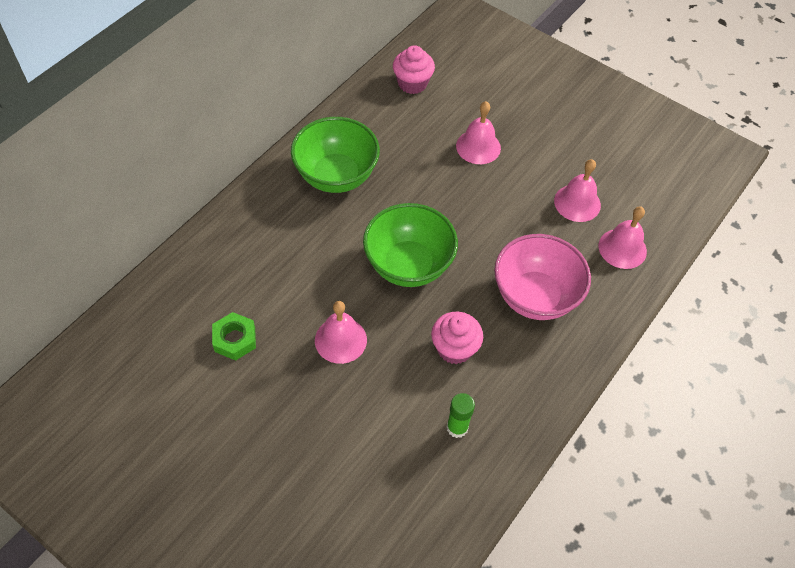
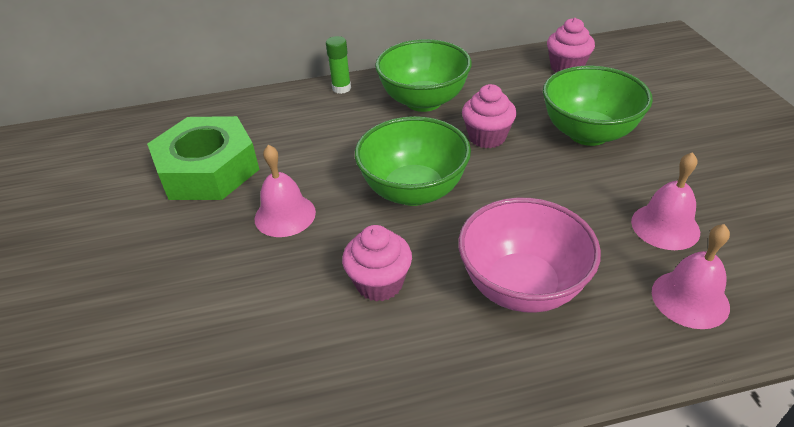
camera: 45 degrees right, 15 degrees down
(235, 339) = (208, 169): green nut -> green nut, size x2.09
(415, 187) = (487, 137): none -> pink cupcake
(457, 427) = (298, 358): green glue stick -> green glue stick (341, 88)
(478, 147) = (588, 133): pink bell -> green bowl

